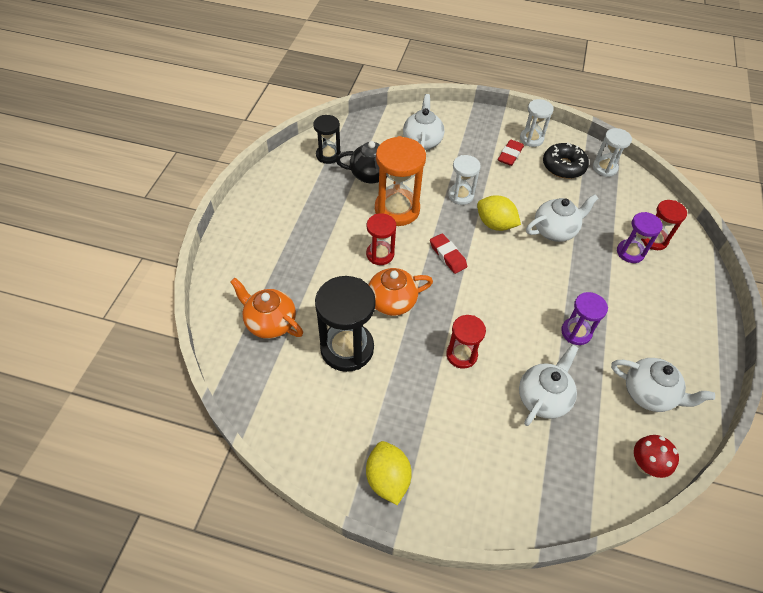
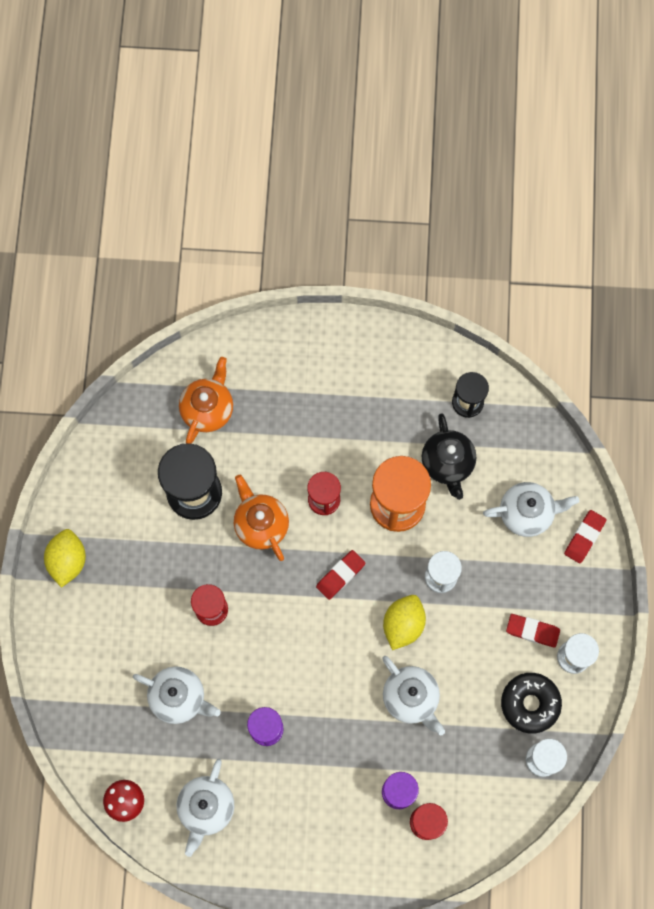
camera: 80 degrees right, 20 degrees up
(387, 479) = (68, 561): yellow lemon -> yellow lemon turned 60 degrees counterclockwise
(446, 117) = (584, 537): none -> red eraser

